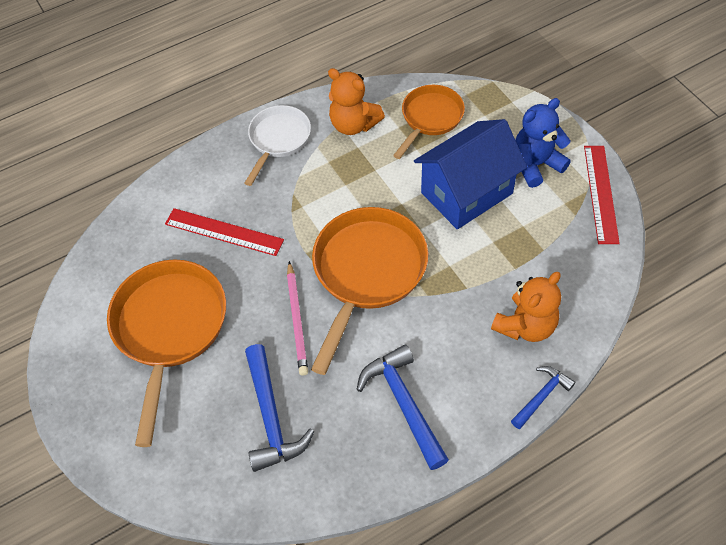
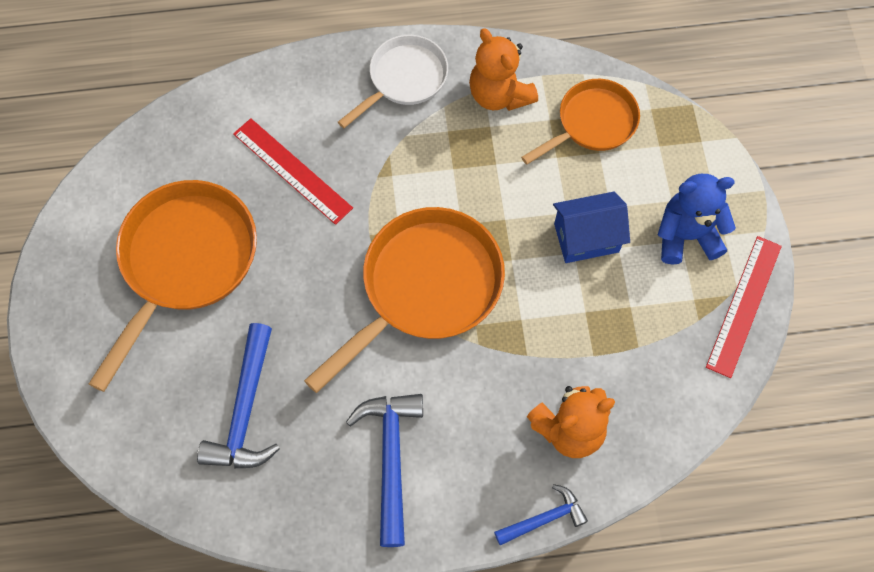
camera: 20 degrees right, 10 degrees up
(297, 320) = (323, 311): pink pencil -> none
(466, 193) = (586, 238): blue house -> blue house, size x0.62

